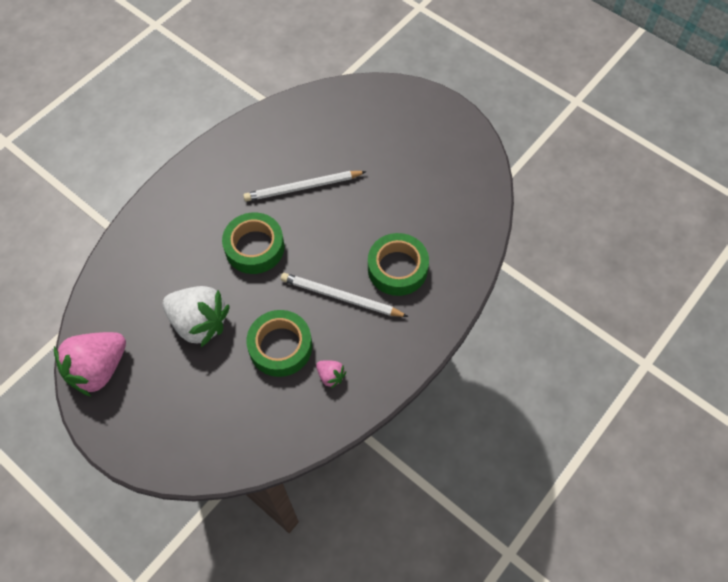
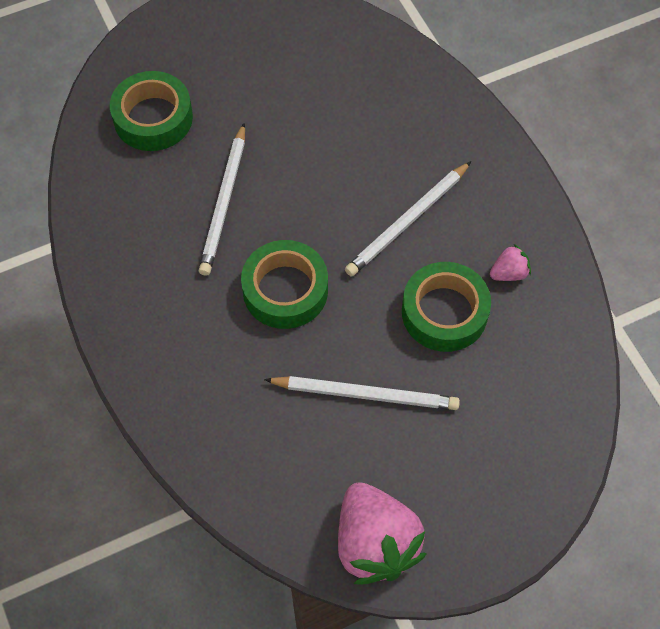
camera: 65 degrees left, 0 degrees up
(199, 323) = (365, 394): white strawberry -> white pencil
(397, 268) = (398, 148): green tape -> green tape (153, 118)

